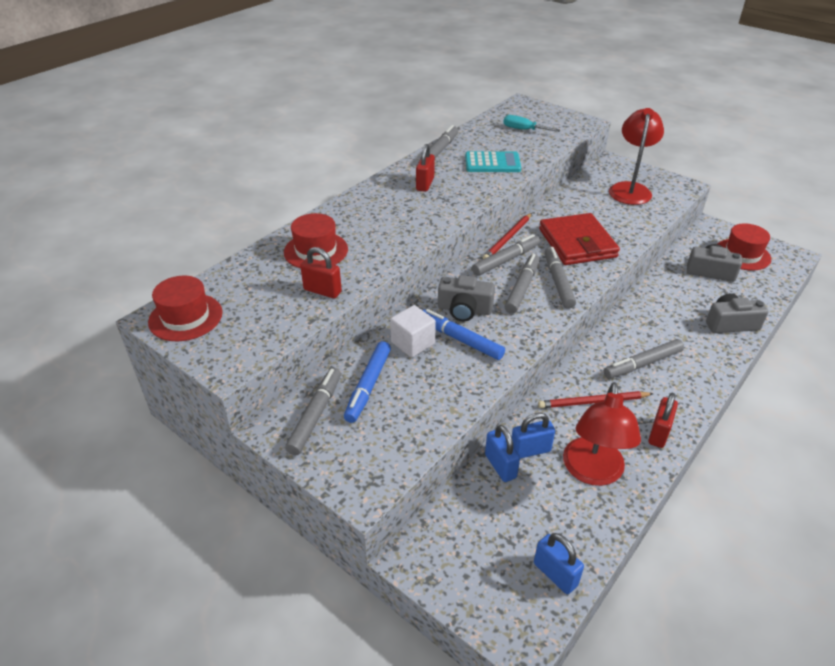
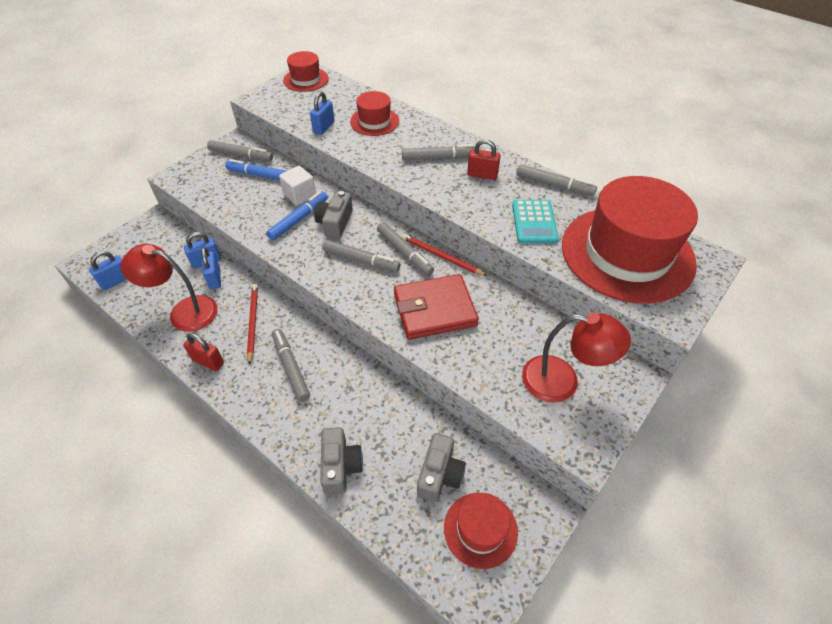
camera: 90 degrees right, 10 degrees up
(322, 291) = (324, 127): red padlock -> blue padlock
(523, 130) = (627, 253): turquoise screwdriver -> red hat
(558, 282) = (368, 286): grey marker -> grey marker (439, 158)

